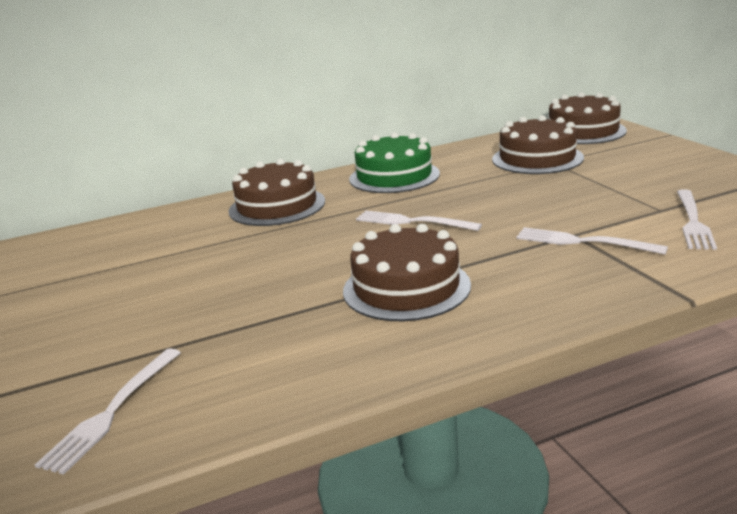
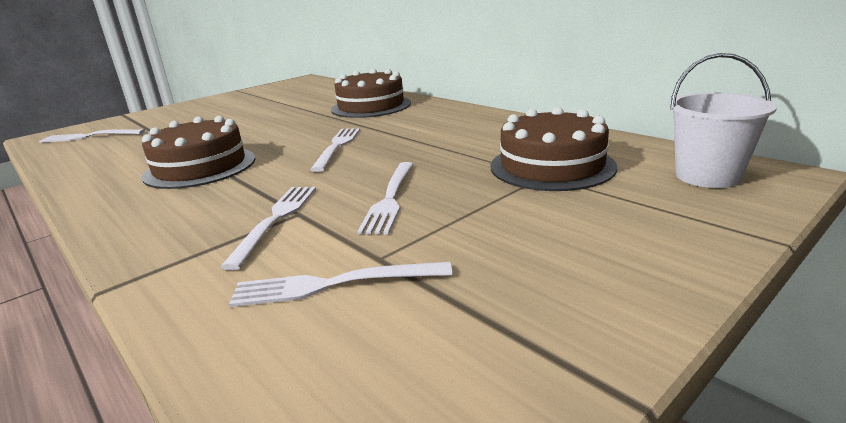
camera: 70 degrees right, 0 degrees up
(394, 176) = (454, 122): green cake -> none
(565, 204) = (390, 199): none -> white fork
(583, 131) = (707, 176): brown cake -> white bucket

